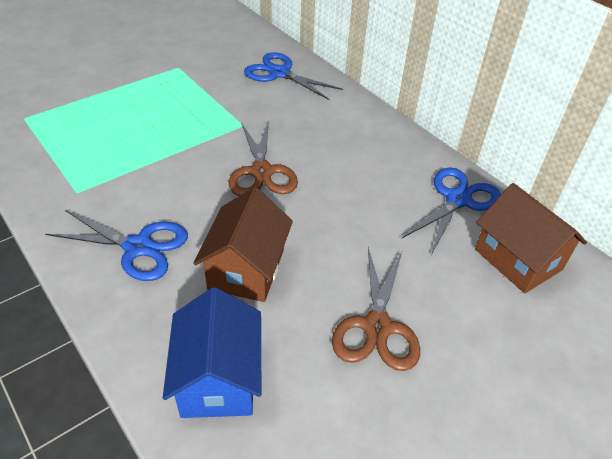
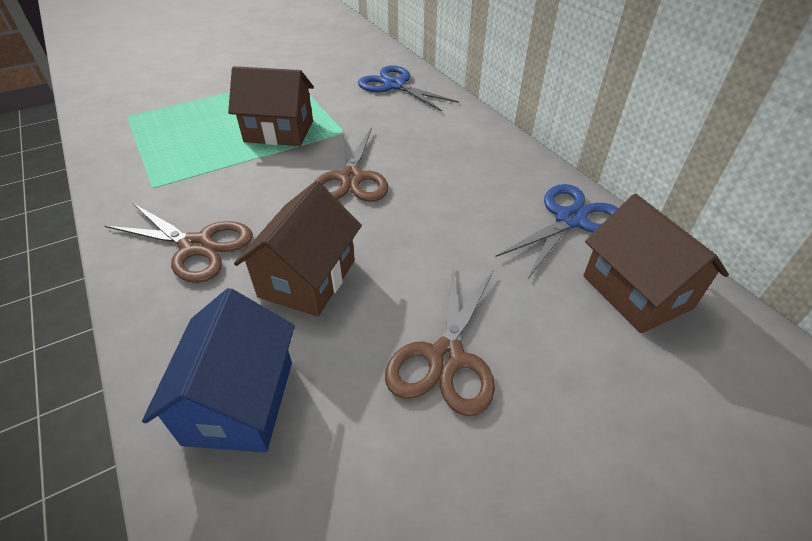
camera: 10 degrees right, 0 degrees up
(138, 247) = (196, 246): blue scissors -> brown scissors
(181, 127) = (279, 131): none -> brown house

